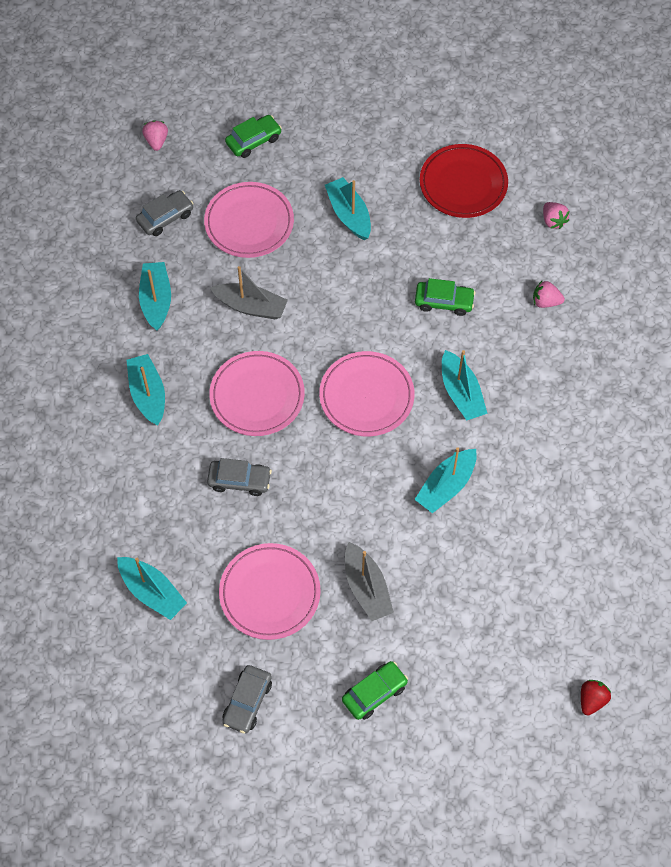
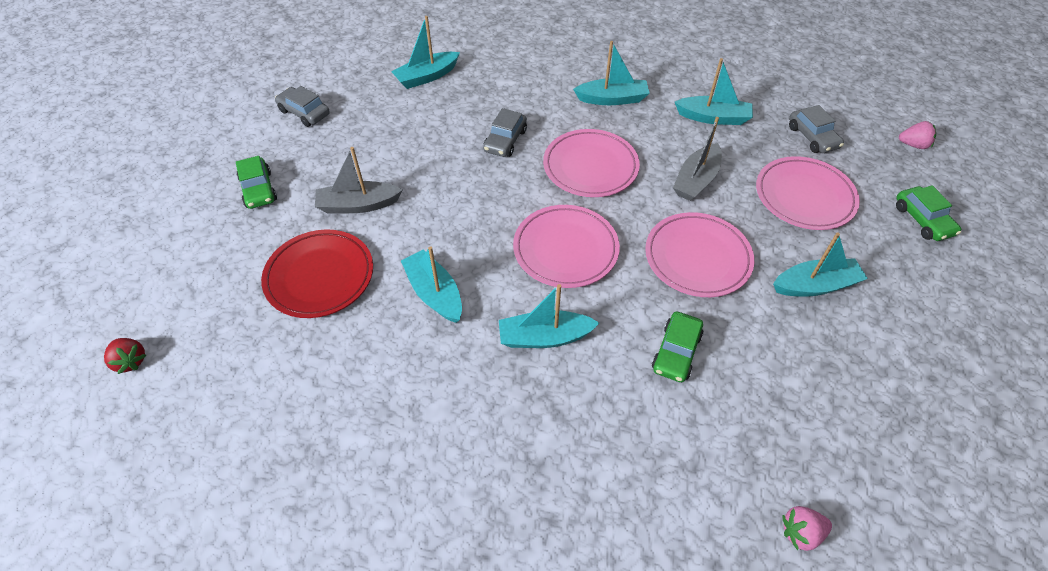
camera: 105 degrees right, 10 degrees down
(270, 593) = (389, 141): pink plate -> pink plate (697, 258)
(463, 184) = (868, 424): red plate -> red plate (320, 276)
(545, 301) = (658, 475): pink strawberry -> none

